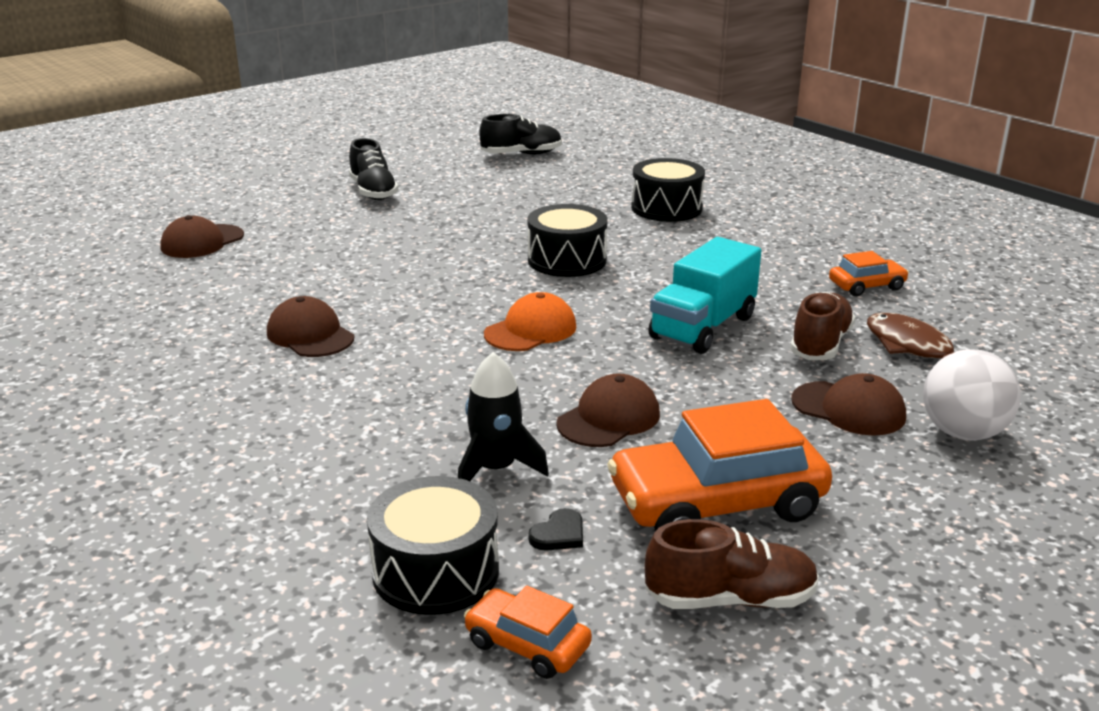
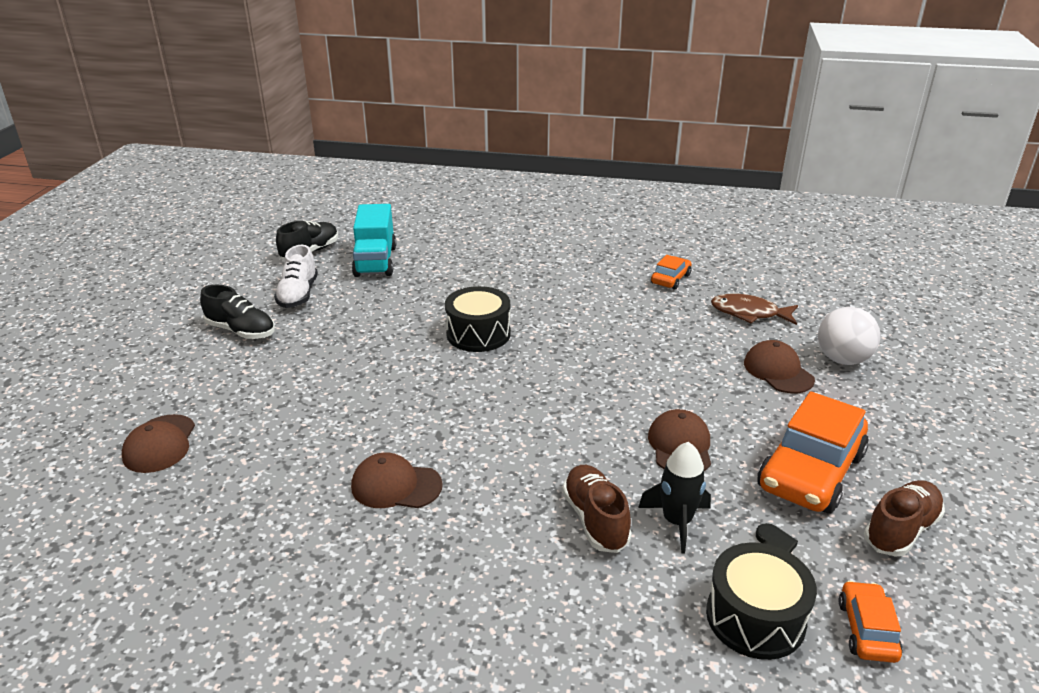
camera: 40 degrees left, 5 degrees up
(459, 181) = (298, 295): none -> white shoe
(527, 645) = (866, 630): orange car -> orange car turned 105 degrees clockwise
(531, 330) = (539, 402): orange cap -> none
(666, 208) = (479, 263): black drum -> none
(703, 327) = (632, 350): turquoise truck -> turquoise truck (375, 261)
(820, 344) = (706, 333): brown shoe -> brown shoe (595, 520)
(848, 409) = (778, 371): brown cap -> brown cap turned 105 degrees counterclockwise

